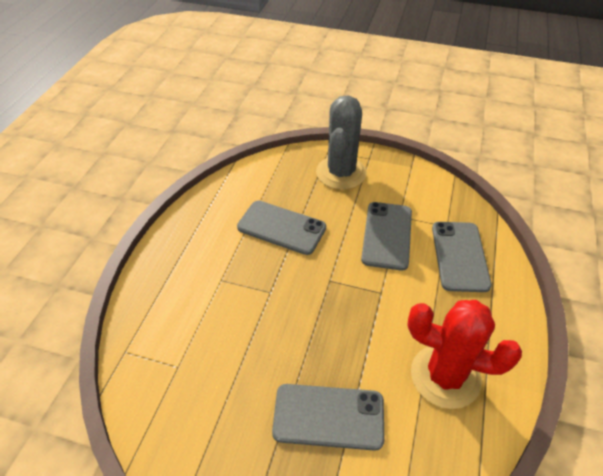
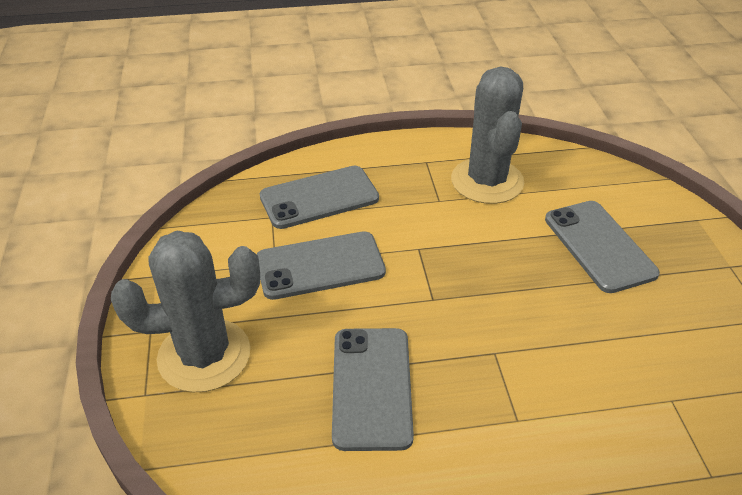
camera: 115 degrees left, 5 degrees down
(445, 376) = (487, 181): red cactus -> grey cactus

